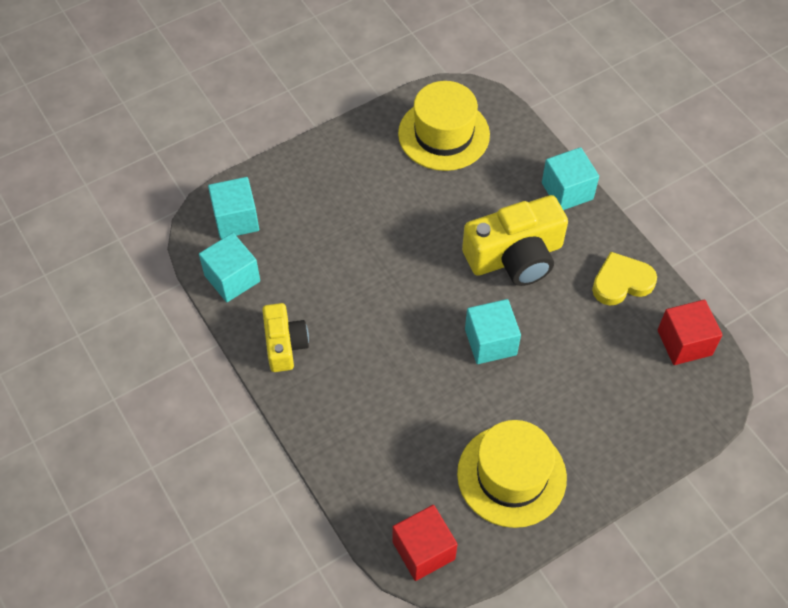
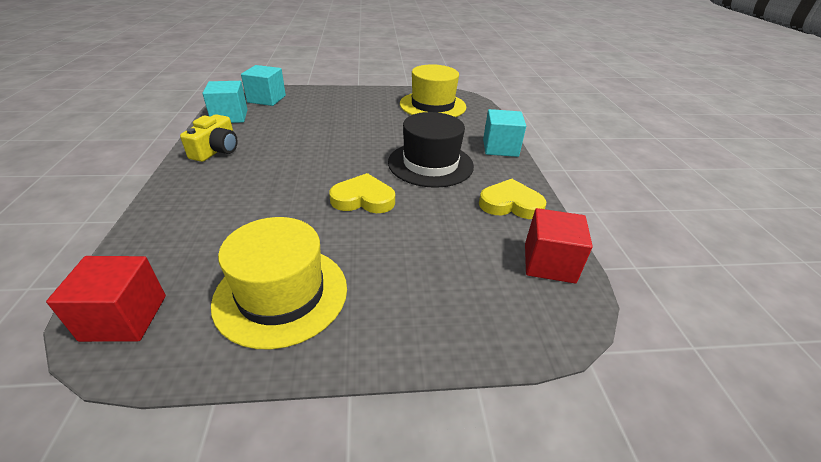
camera: 25 degrees right, 20 degrees down
(490, 342) = (363, 199): turquoise cube -> yellow heart
(515, 256) = (430, 164): yellow camera -> black hat

